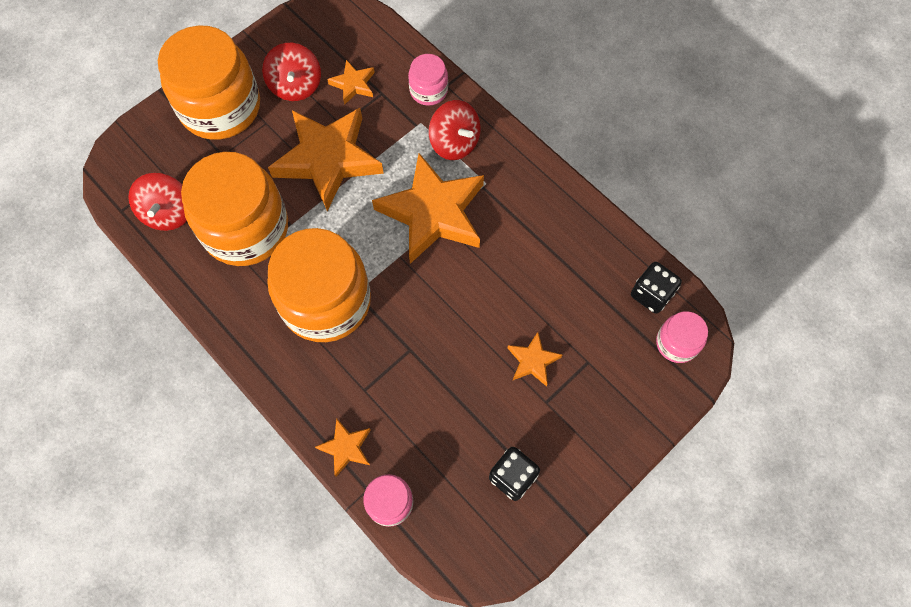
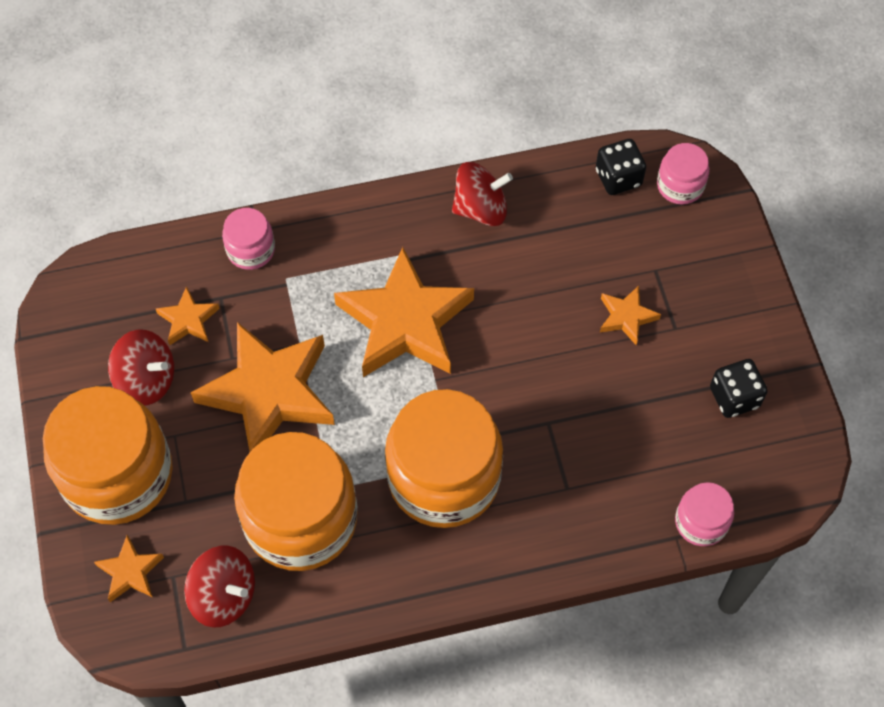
camera: 60 degrees left, 5 degrees down
(346, 448) = (621, 536): orange star -> orange star (130, 572)
(454, 143) = (334, 258): red spinning top -> red spinning top (481, 209)

